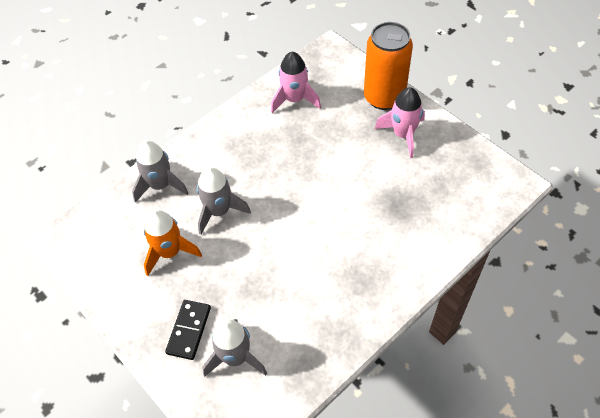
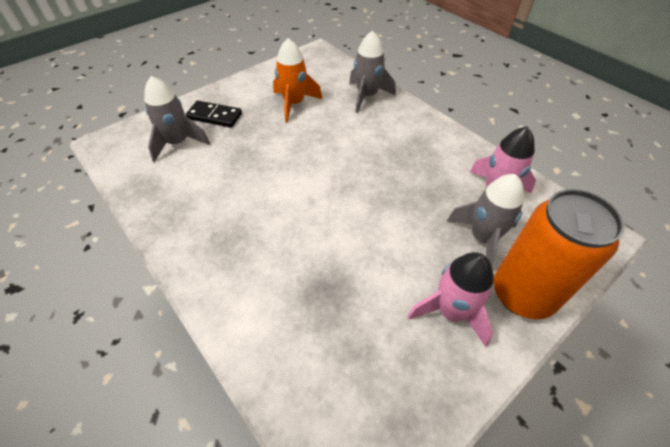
camera: 90 degrees right, 5 degrees down
(219, 211) = (334, 132): grey rocket -> grey rocket (482, 238)

